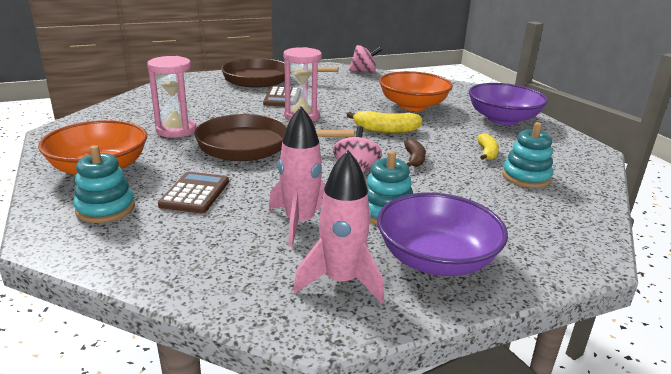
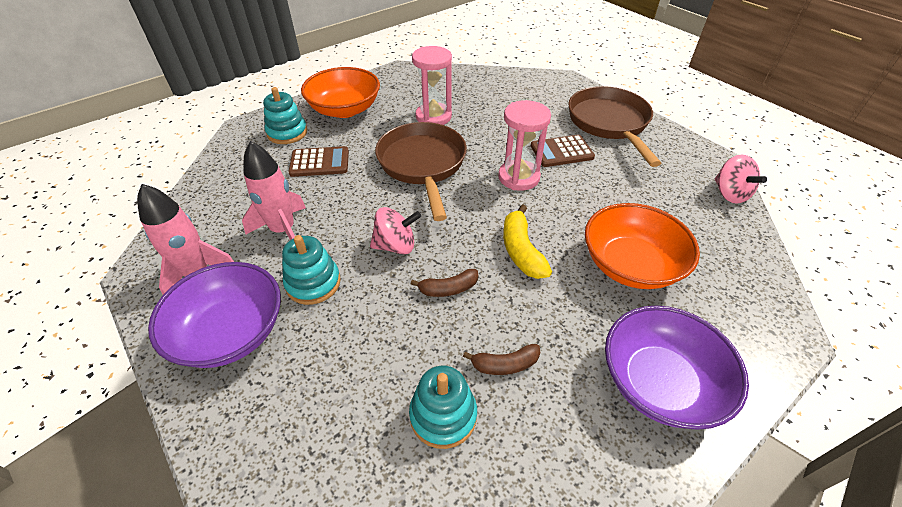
camera: 75 degrees right, 20 degrees up
(487, 153) = (504, 364): yellow banana -> brown banana

